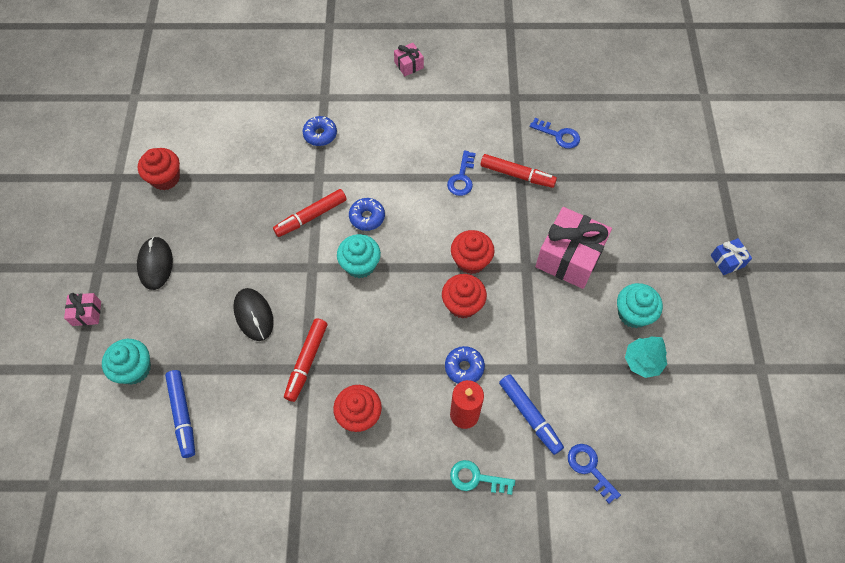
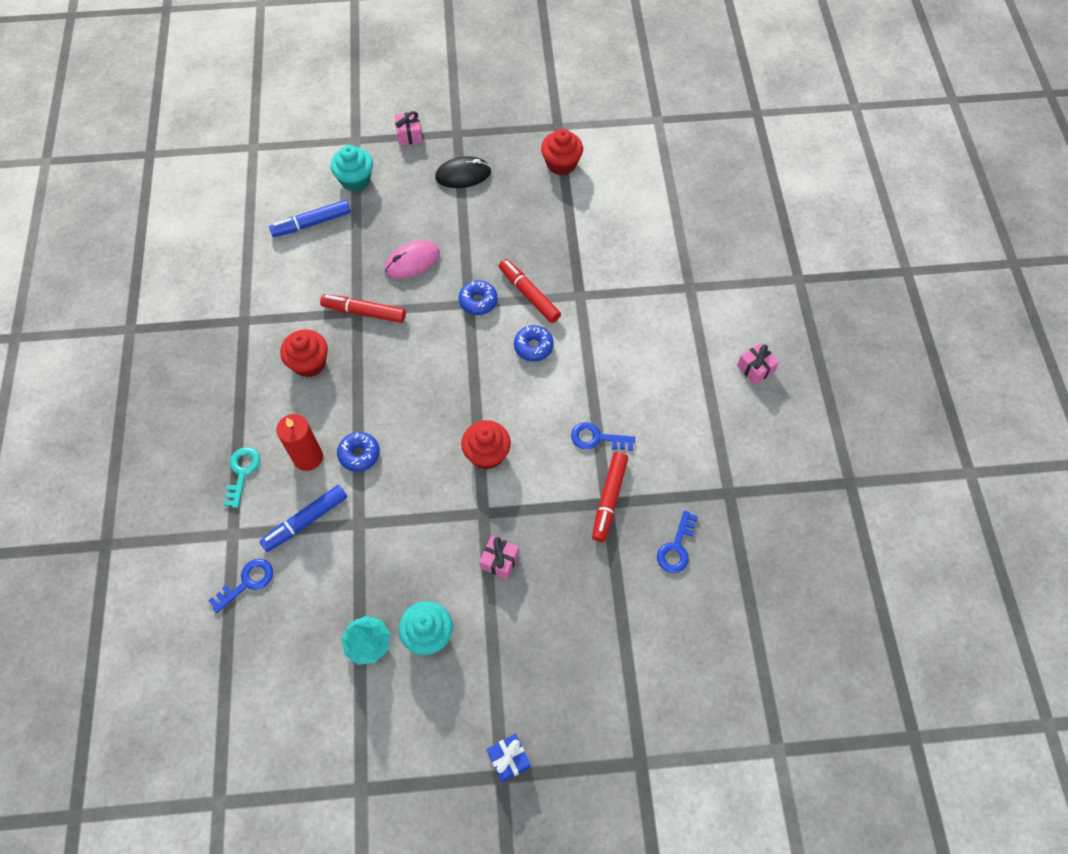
camera: 85 degrees right, 0 degrees up
(253, 315) = (412, 261): black mouse -> pink mouse
(320, 134) = (636, 290): blue donut -> blue donut (478, 301)
(360, 265) = (474, 346): turquoise cupcake -> none
(463, 304) = (432, 449): red cupcake -> none
(569, 257) = (499, 561): pink gift -> pink gift, size x0.47

